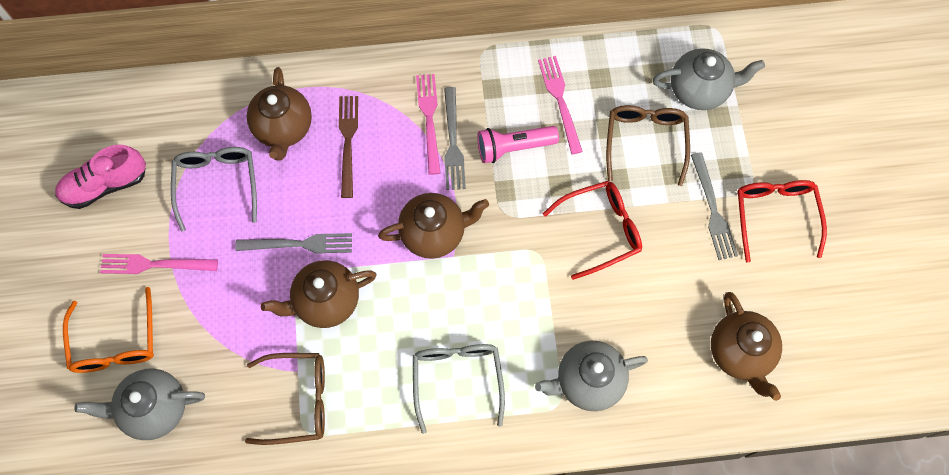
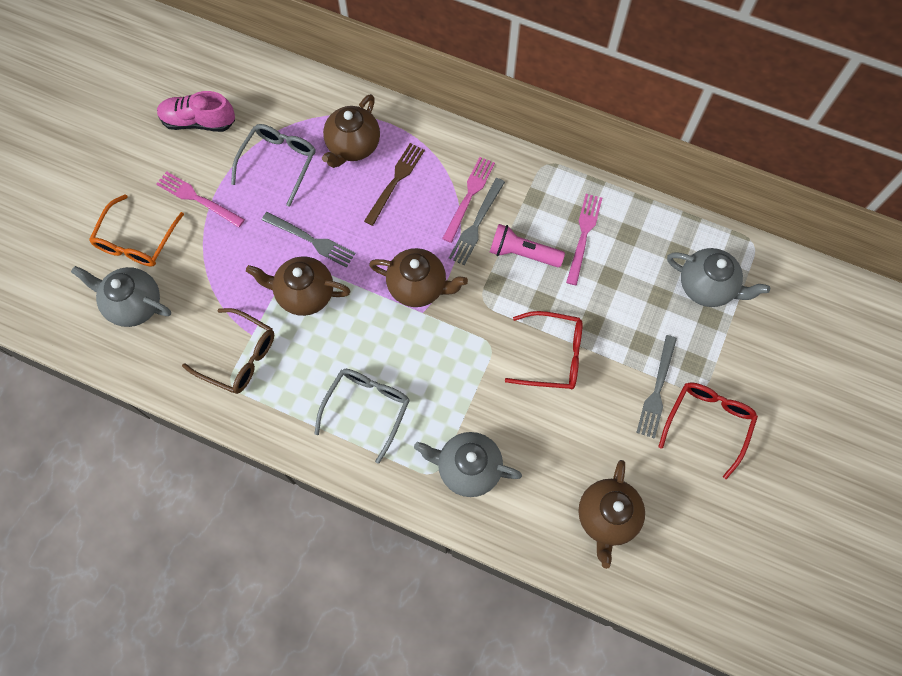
camera: 30 degrees right, 0 degrees up
(645, 142) = (634, 305): brown glasses -> none

